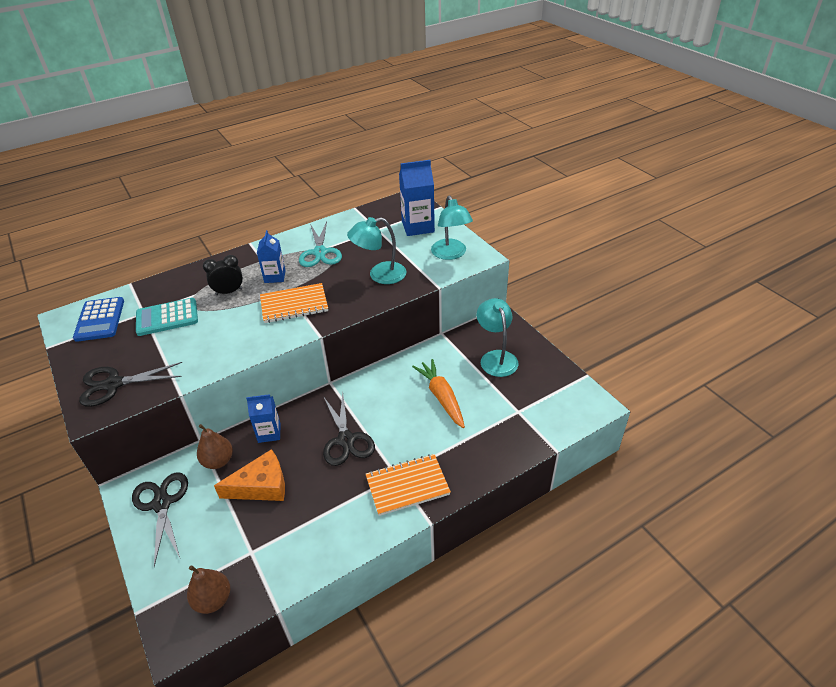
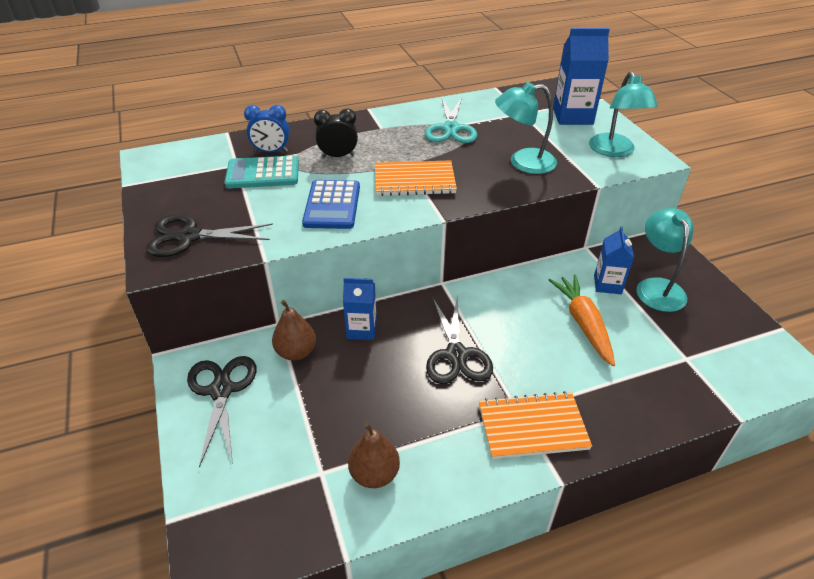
camera: 10 degrees right, 0 degrees up
(100, 320) = (186, 165): blue calculator -> blue calculator (332, 205)
(171, 296) = (271, 152): none -> blue clock
(213, 599) = (265, 525): brown pear -> brown pear (374, 474)
(261, 486) = (344, 392): orange cheese -> none
(275, 276) = (394, 147): blue carton -> blue carton (607, 284)

